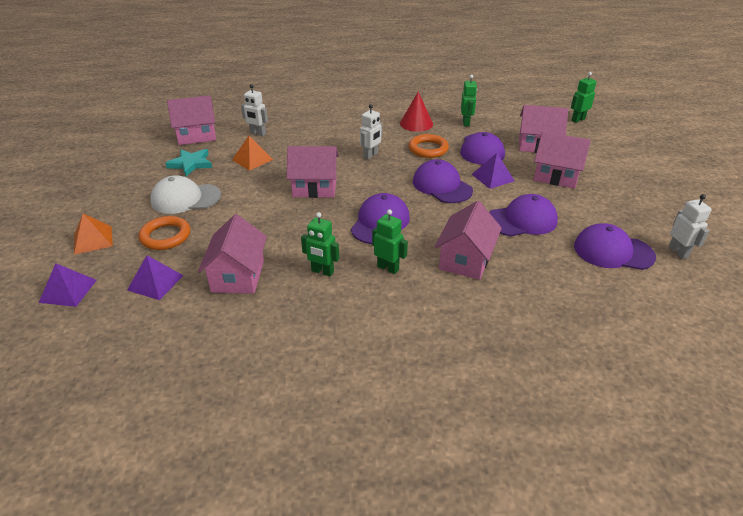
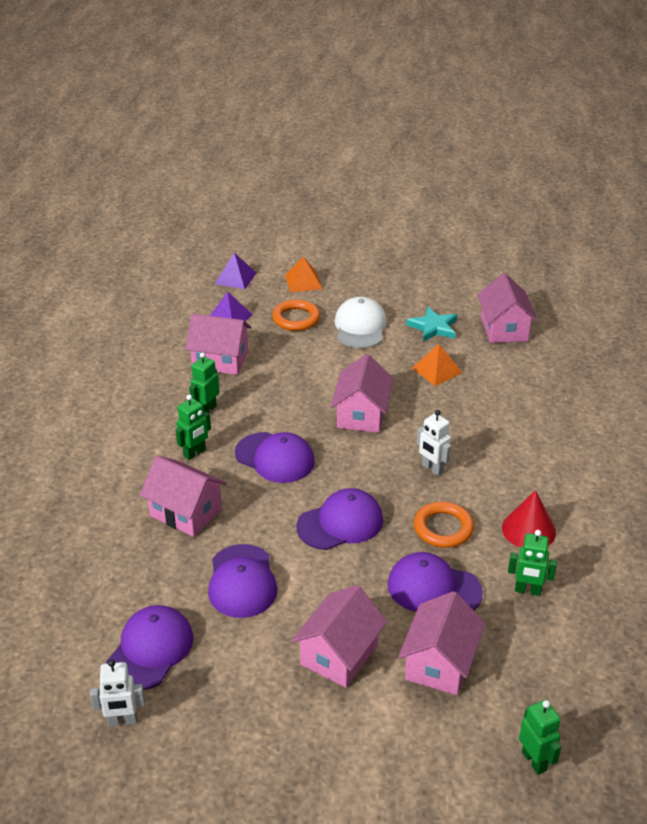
camera: 100 degrees right, 0 degrees up
(258, 133) = (506, 375): white robot -> none
(493, 177) = (350, 580): purple pyramid -> none

